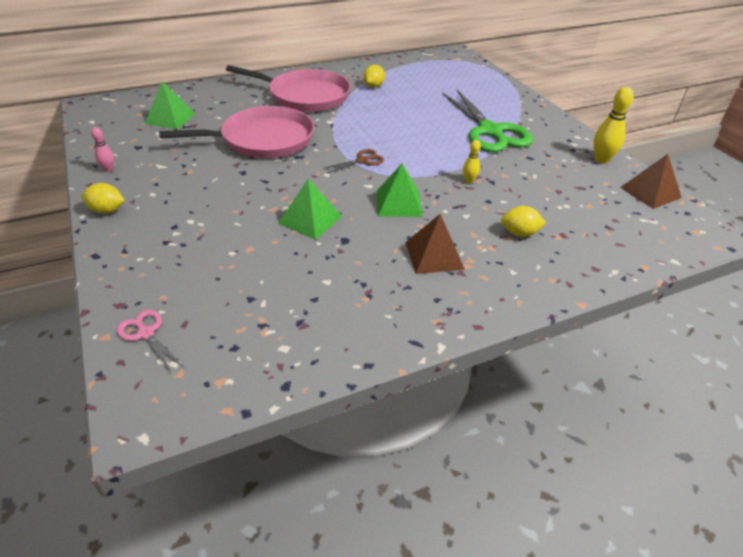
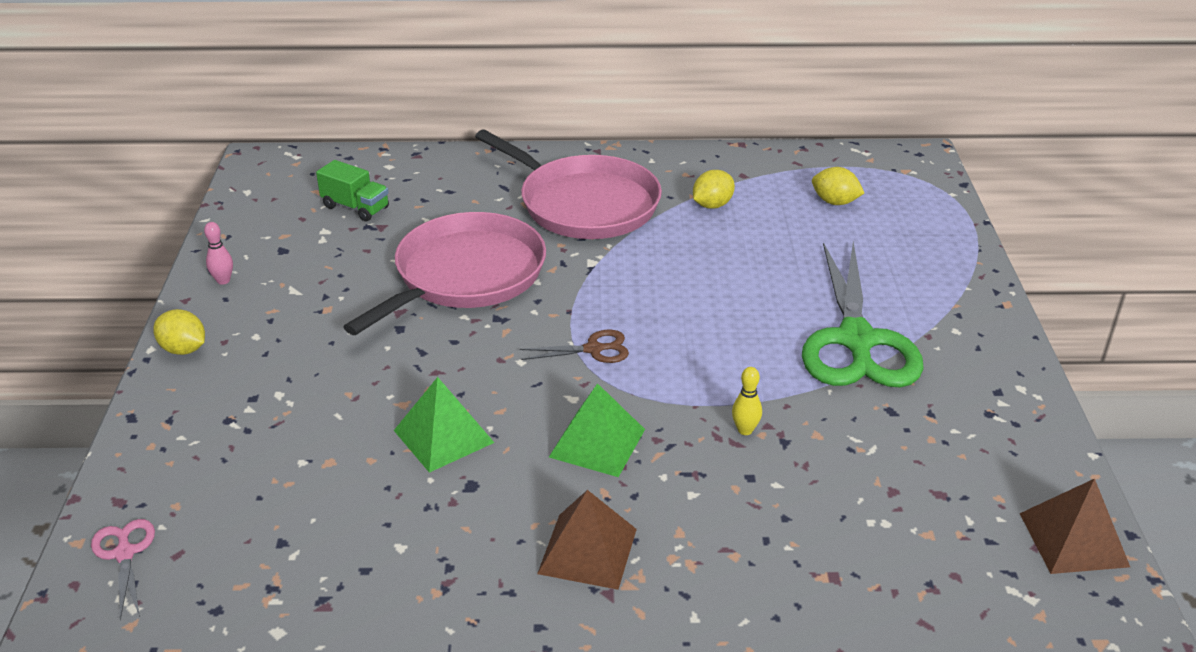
camera: 25 degrees right, 5 degrees down
(170, 118) = (355, 207): green pyramid -> green truck
(263, 140) = (465, 275): pink pan -> pink pan turned 60 degrees counterclockwise
(519, 233) = (758, 552): yellow lemon -> yellow lemon (835, 202)
(601, 160) = (1029, 448): yellow bowling pin -> none

